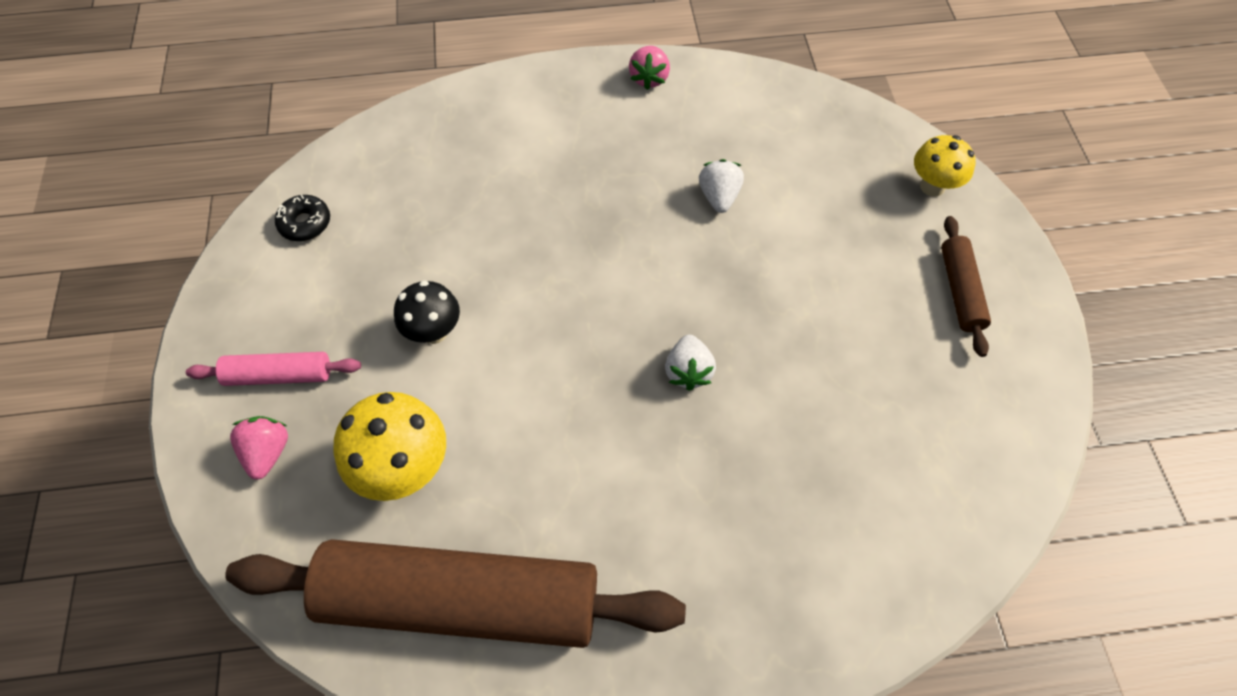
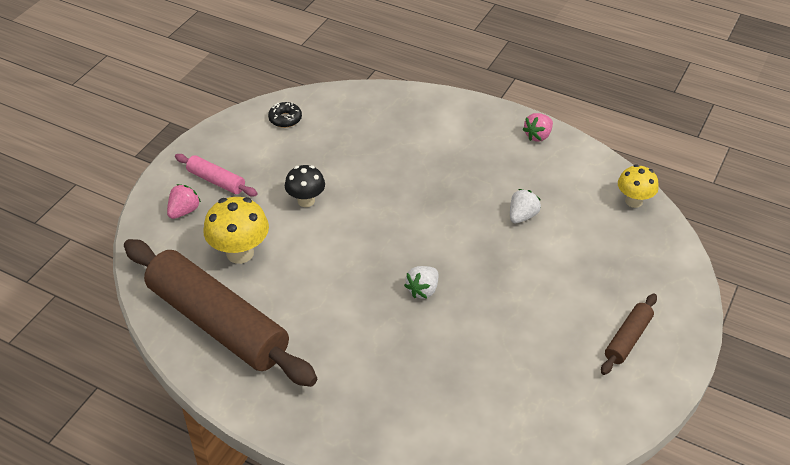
camera: 35 degrees right, 15 degrees down
(932, 186) = (666, 277): yellow mushroom -> yellow mushroom (633, 201)

